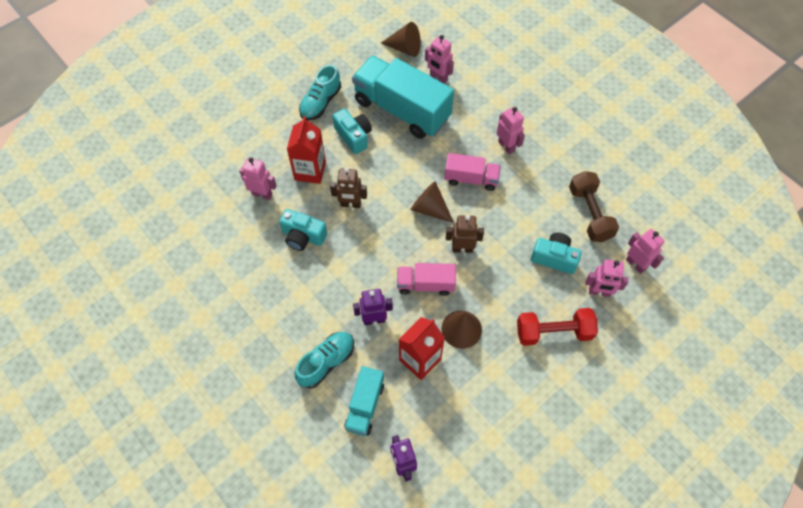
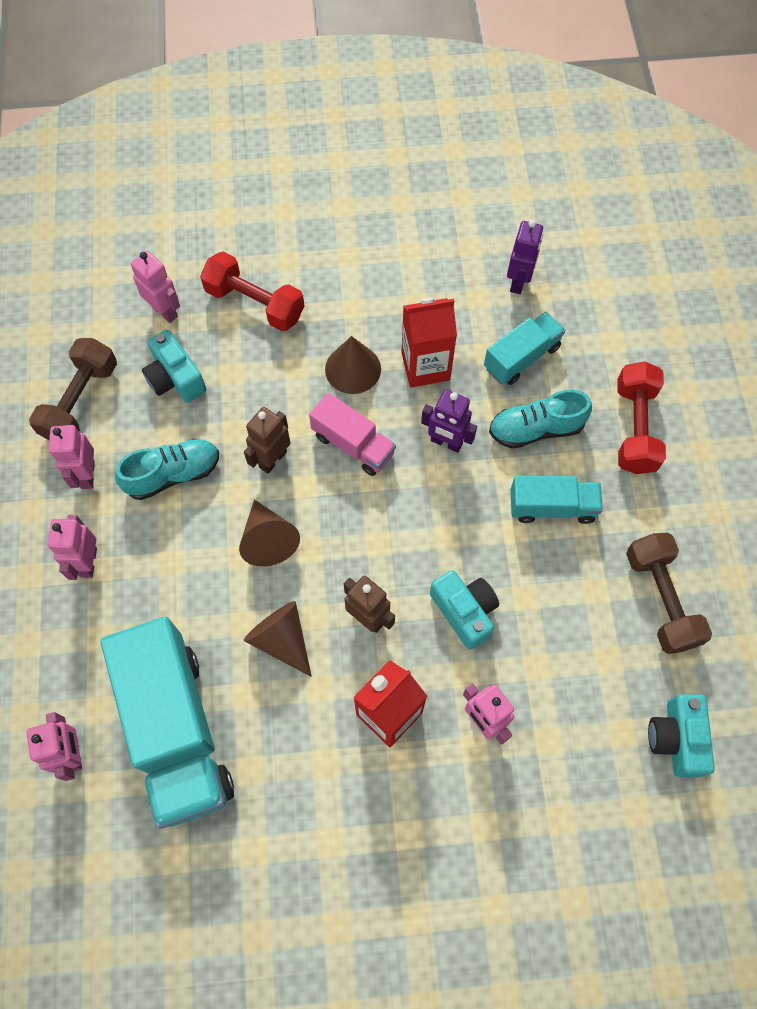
camera: 145 degrees left, 5 degrees up
(199, 307) = (661, 599): none -> brown dumbbell
(265, 403) = (634, 428): none -> red dumbbell
(289, 320) = (552, 507): none -> turquoise truck
(320, 102) = (289, 838): turquoise shoe -> turquoise shoe (173, 474)
(354, 136) = (283, 732): turquoise camera -> turquoise camera (676, 738)
(405, 48) = (72, 858): brown cone -> brown cone (281, 639)
(462, 248) = (272, 459): brown robot -> brown robot turned 90 degrees clockwise
(471, 179) = (178, 546): pink truck -> none
(635, 264) = (93, 313): pink robot -> pink robot (87, 474)

